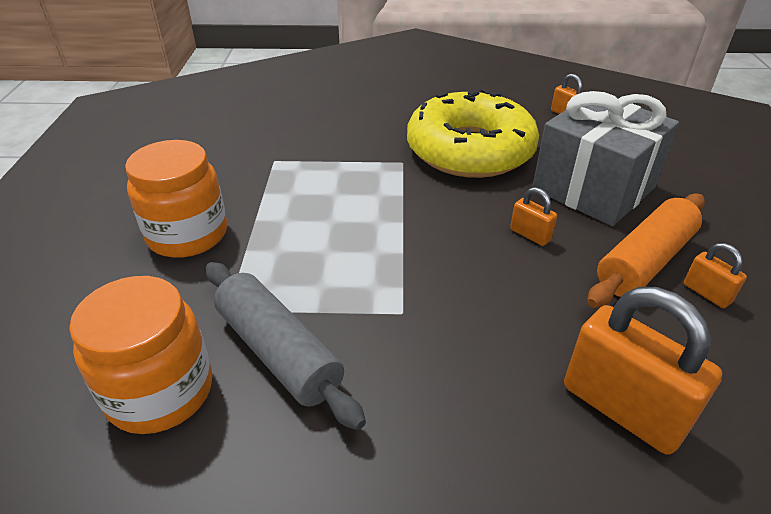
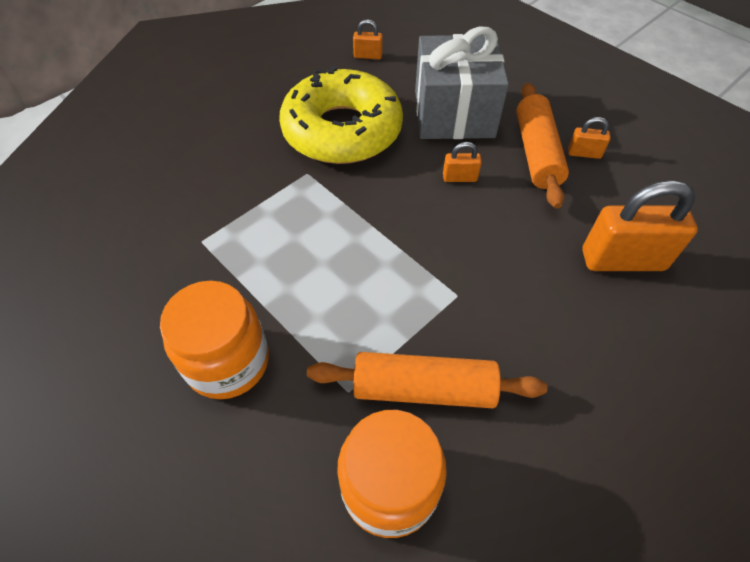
camera: 45 degrees left, 15 degrees up
(279, 352) = (423, 388): grey rolling pin -> orange rolling pin

